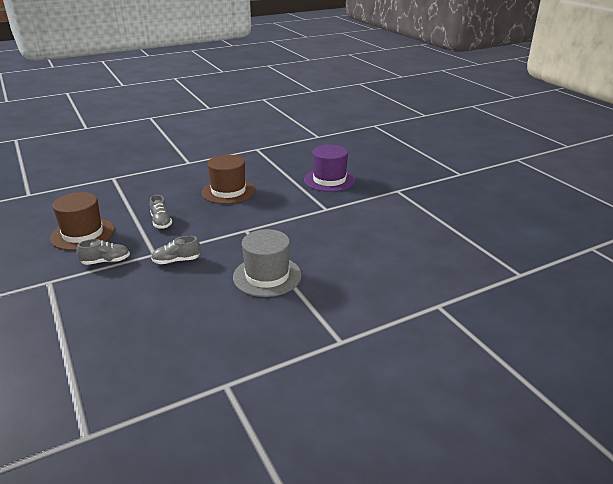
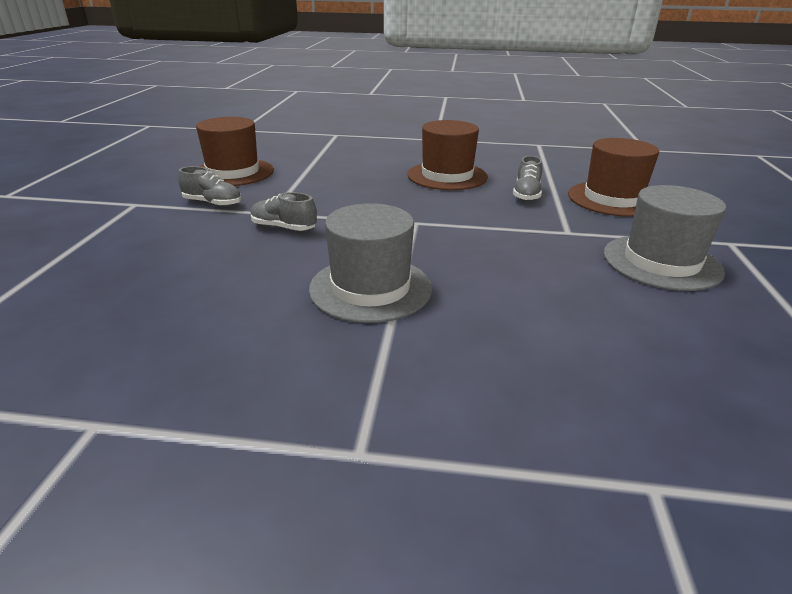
camera: 35 degrees right, 0 degrees up
(161, 222) = (325, 184): grey shoe -> grey shoe (526, 195)
(329, 180) = (613, 199): purple hat -> brown hat
(378, 212) = (661, 262): none -> grey hat

